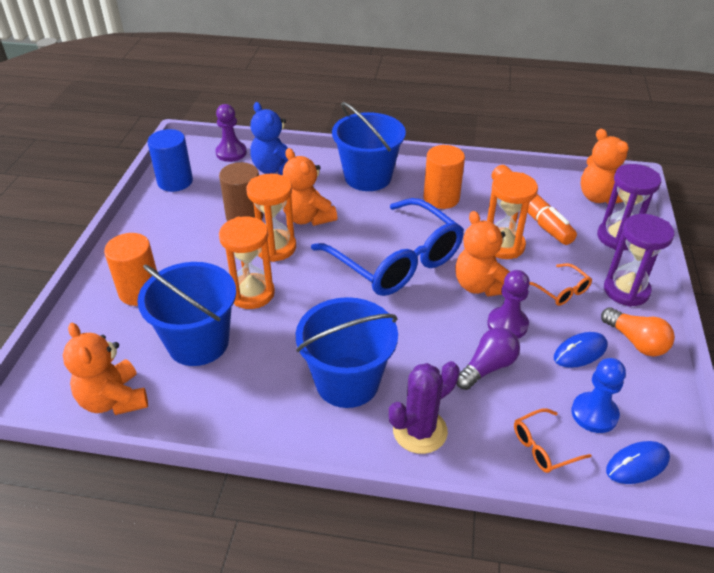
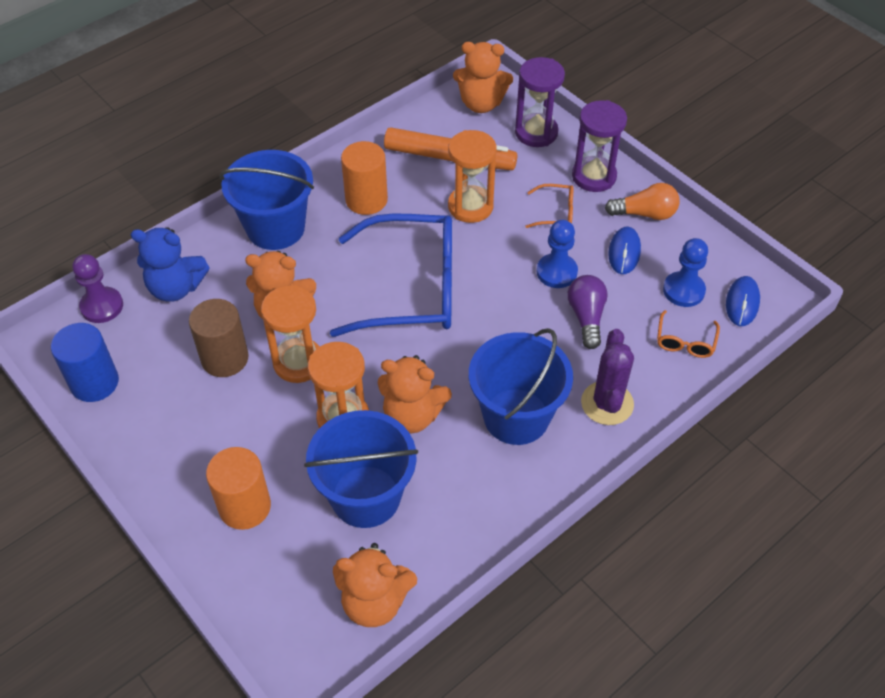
camera: 50 degrees left, 10 degrees up
(480, 285) = (499, 256): orange teddy bear -> orange teddy bear (412, 415)
(507, 324) = (556, 272): purple pawn -> blue pawn

